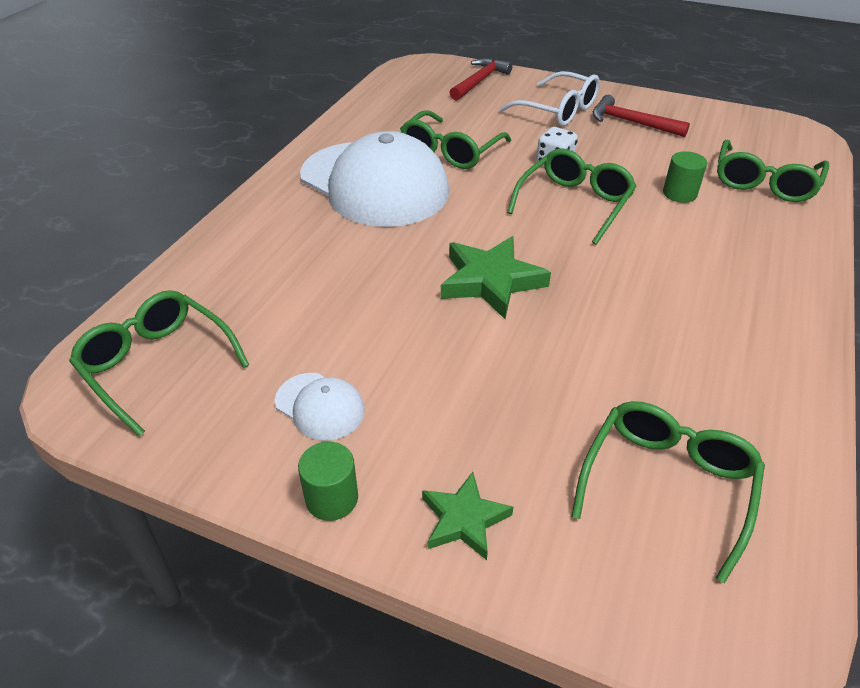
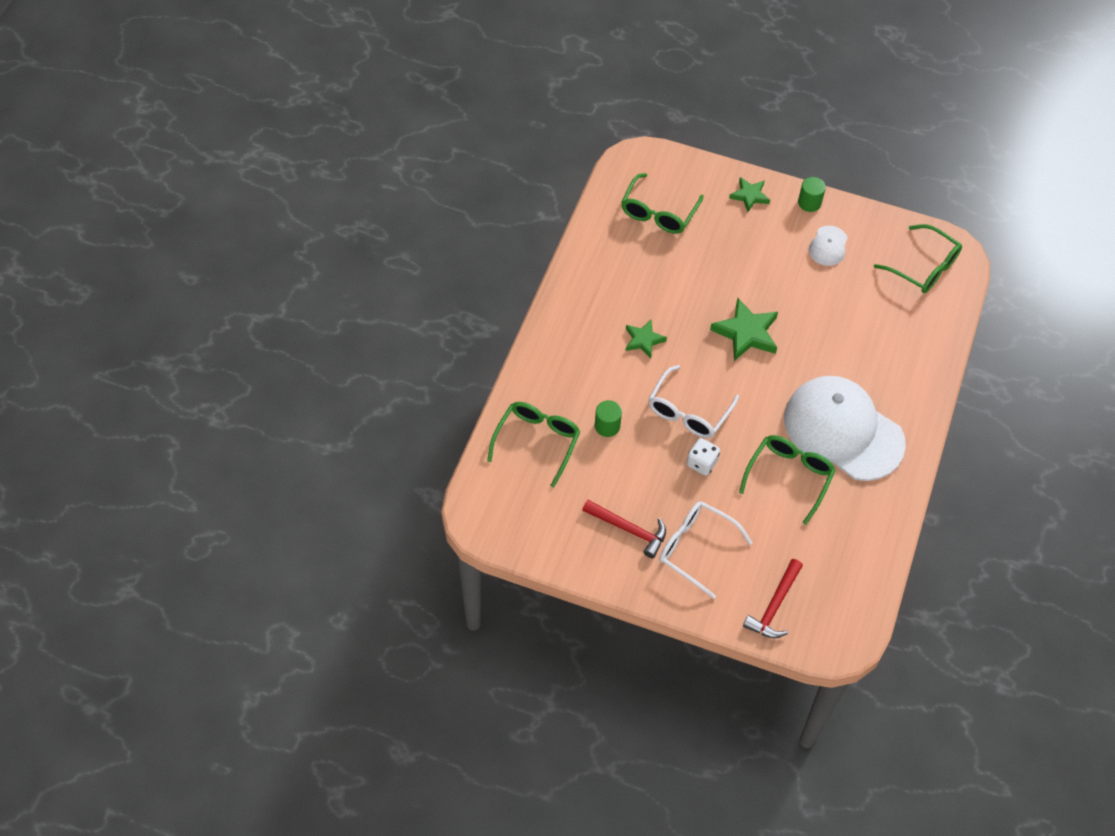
camera: 175 degrees right, 15 degrees up
(320, 406) = (828, 246): white cap -> white cap turned 105 degrees counterclockwise
(574, 204) = (688, 411): green glasses -> white glasses
(651, 276) = (643, 340): none -> green star

